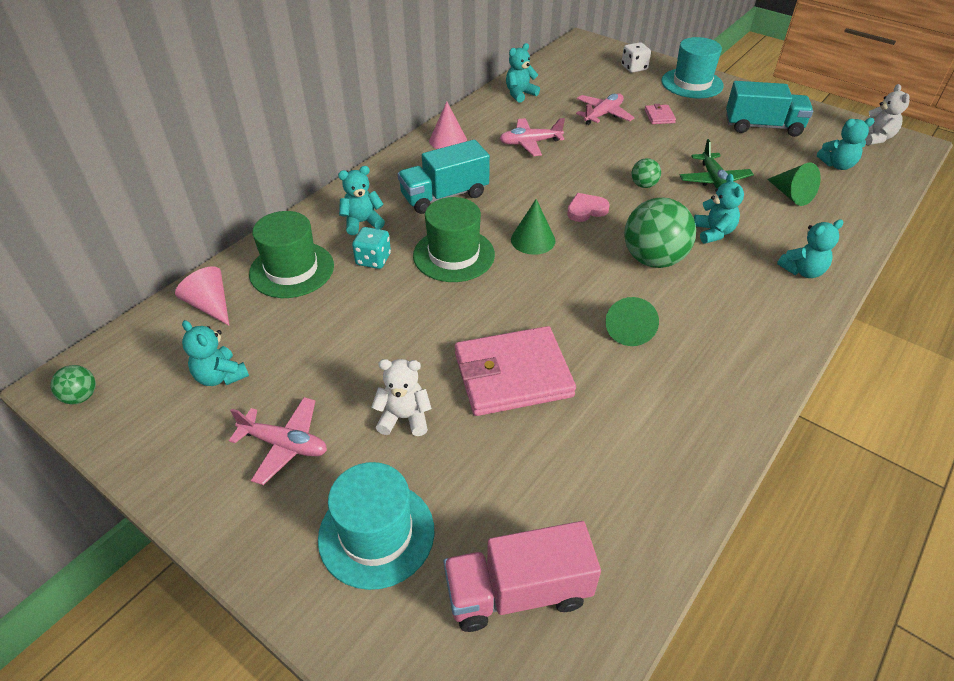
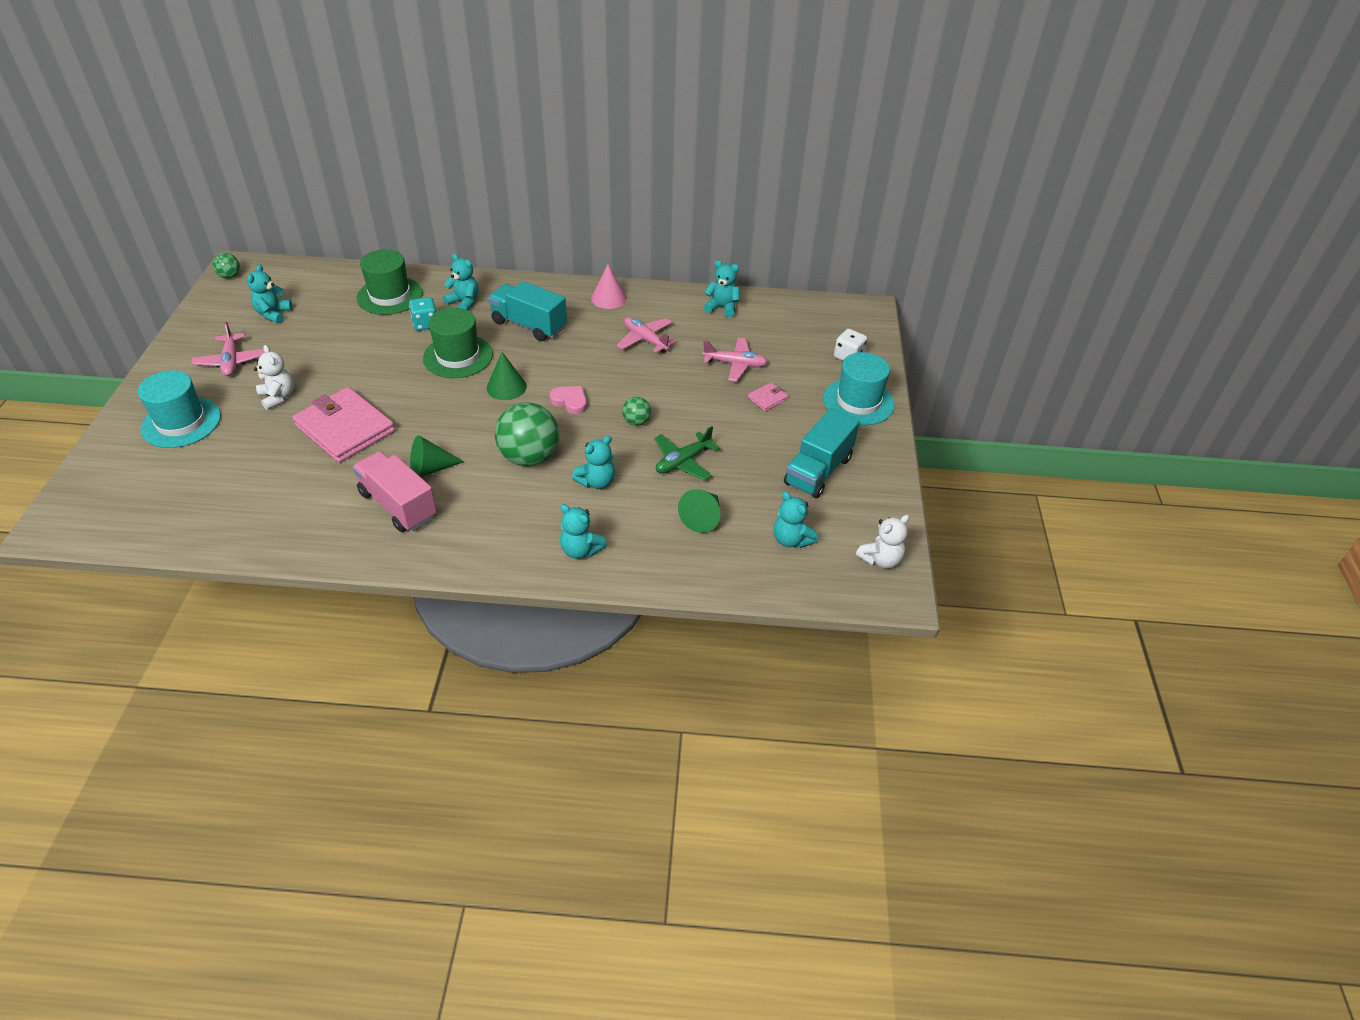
camera: 55 degrees right, 0 degrees up
(210, 305) = (333, 281): pink cone -> none
(518, 592) = (163, 492): pink truck -> pink truck (398, 505)
(762, 127) = (818, 471): turquoise truck -> turquoise truck turned 60 degrees clockwise

